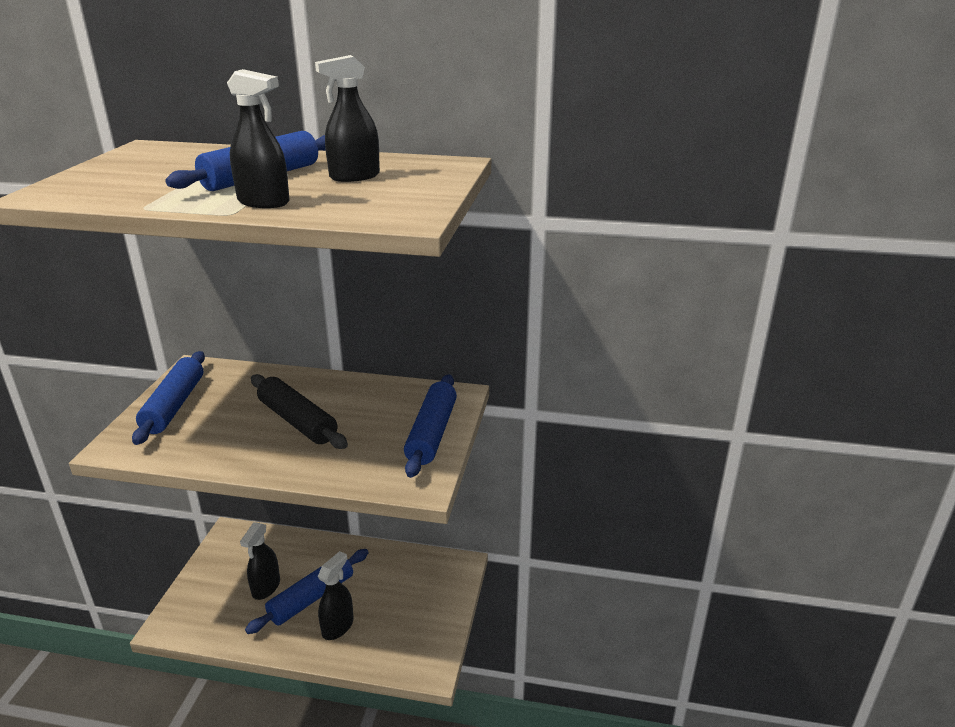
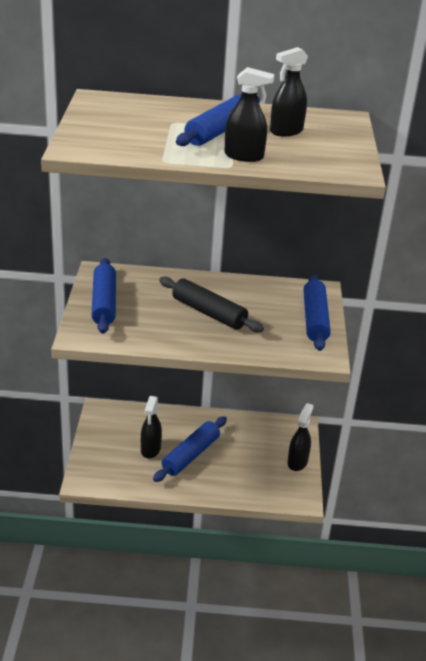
camera: 10 degrees left, 5 degrees up
(338, 626) = (220, 474): black spray bottle -> black spray bottle (297, 462)

